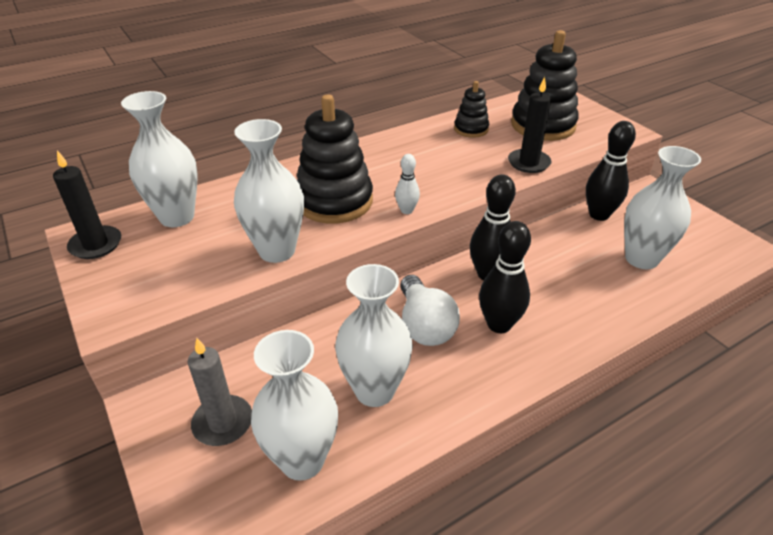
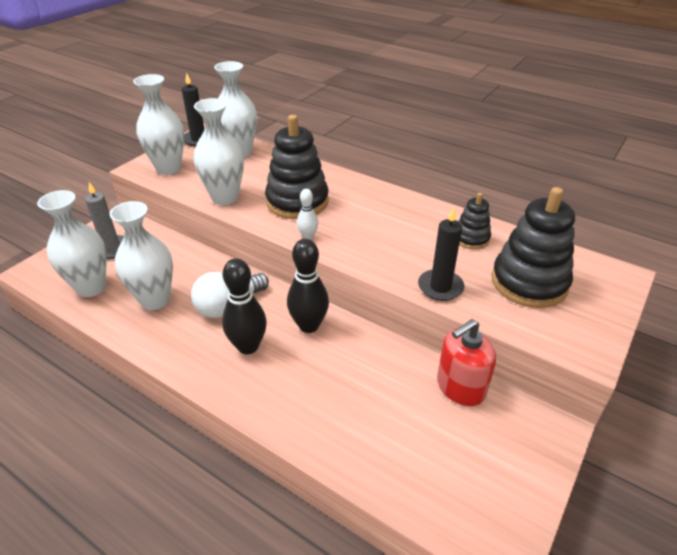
camera: 65 degrees right, 0 degrees up
(599, 215) = (460, 387): black bowling pin -> red soap dispenser
(641, 259) = (403, 435): white vase -> white vase (168, 168)

